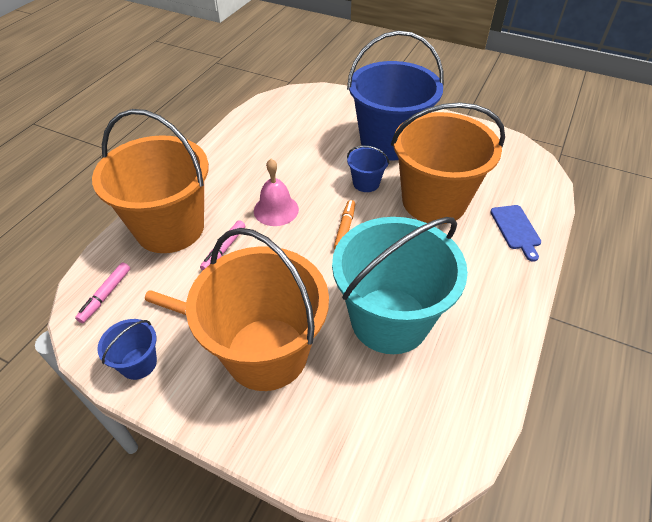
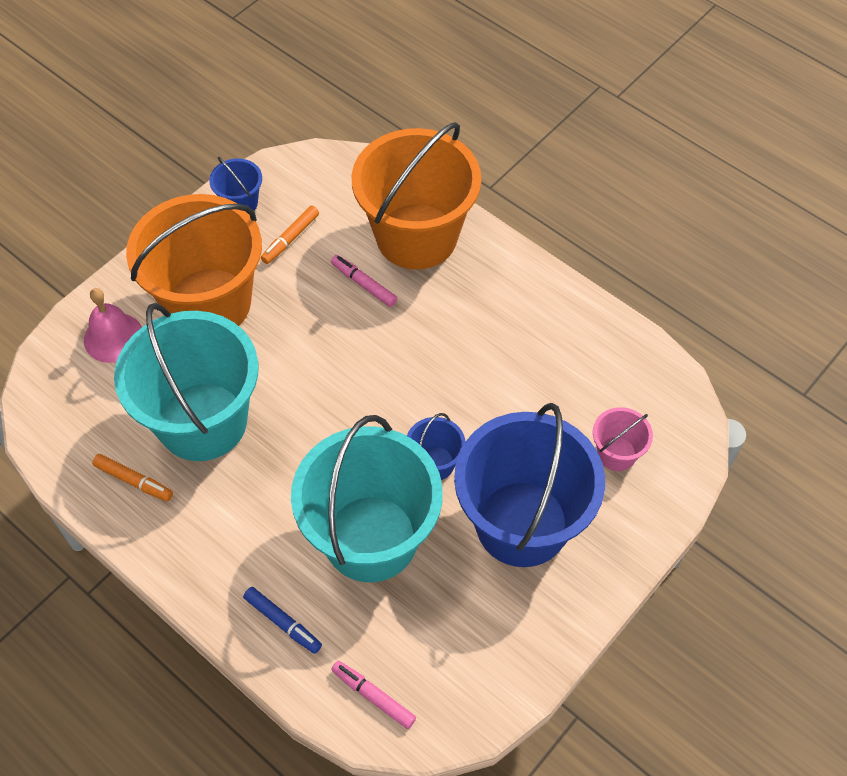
camera: 105 degrees right, 10 degrees up
(105, 295) = (334, 179): pink marker -> pink marker (373, 696)
(276, 210) = (414, 346): pink bell -> pink bell (113, 337)
(326, 115) = (616, 454): none -> pink bucket
(345, 228) = (355, 414): orange marker -> orange marker (134, 481)
(434, 201) = (370, 538): orange bucket -> turquoise bucket
(516, 229) = (283, 622): blue cutting board -> blue marker

